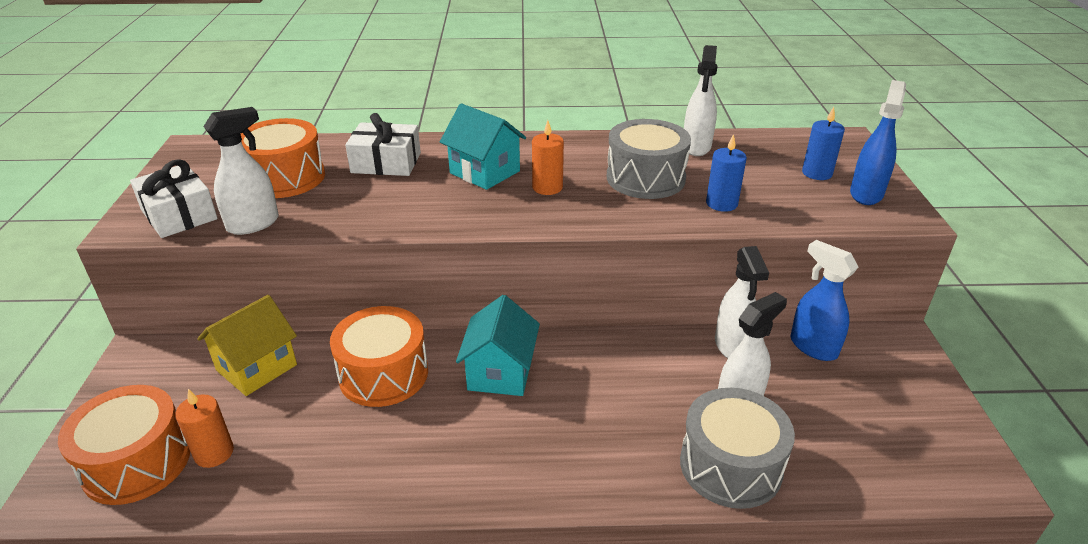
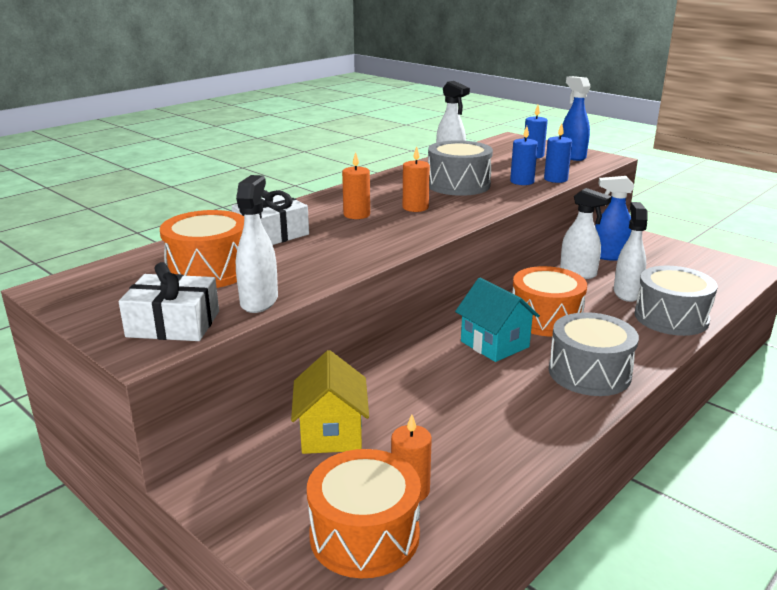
camera: 45 degrees left, 10 degrees down
(383, 374) = (429, 384): orange drum -> orange drum (545, 318)
(484, 172) = (356, 215): turquoise house -> orange candle
(522, 461) = (589, 373): none -> grey drum
(768, 217) = (555, 179): none -> blue candle

